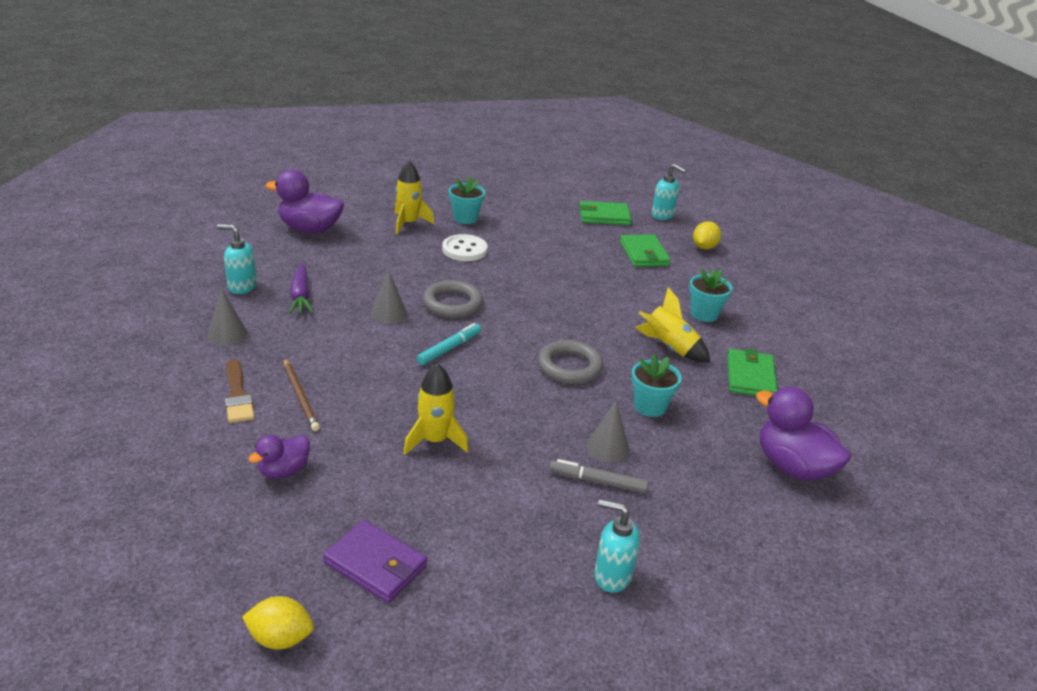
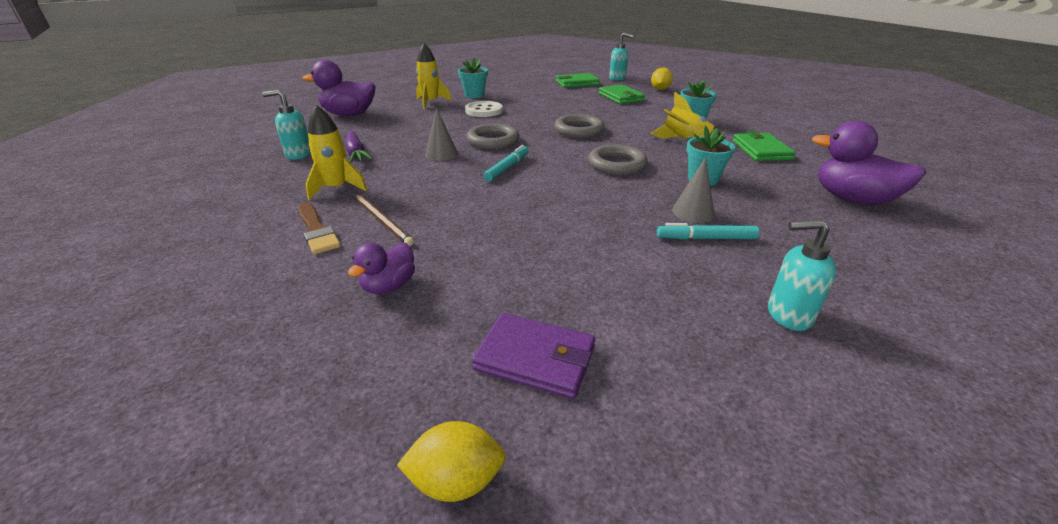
camera: 10 degrees left, 0 degrees up
(227, 334) = (293, 187): grey cone -> none
(435, 440) = (534, 233): yellow rocket -> yellow rocket (337, 188)
(558, 304) = (579, 130): none -> grey ring
(597, 481) = (706, 238): grey marker -> turquoise marker

